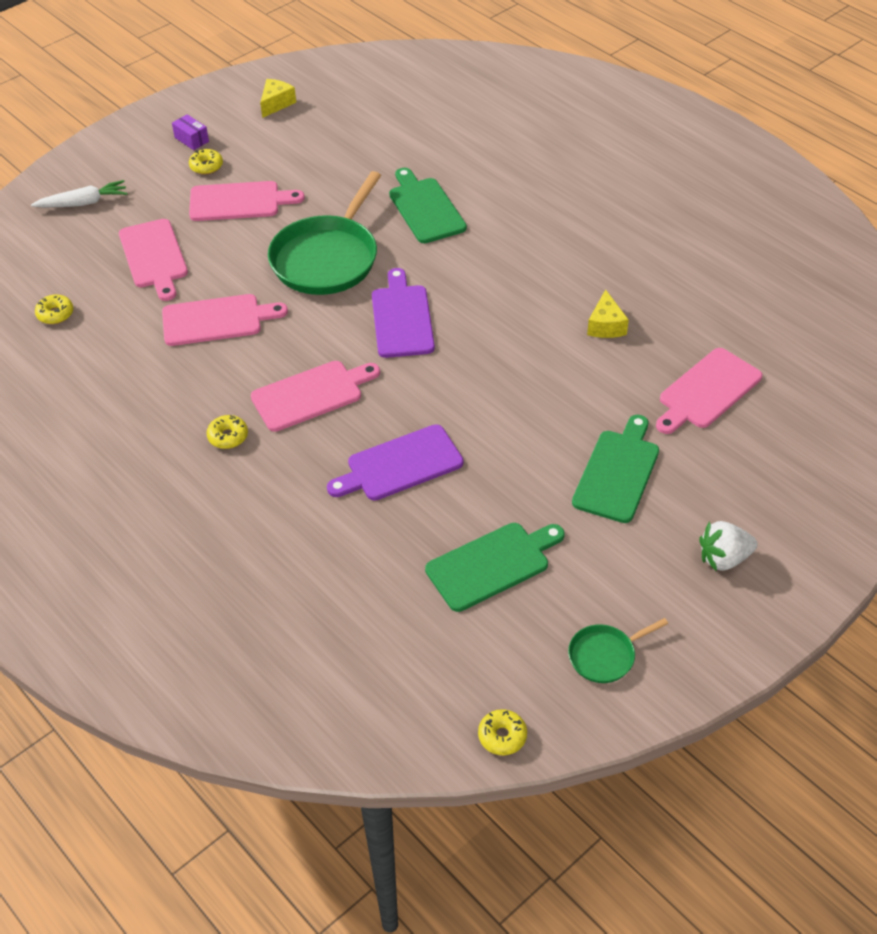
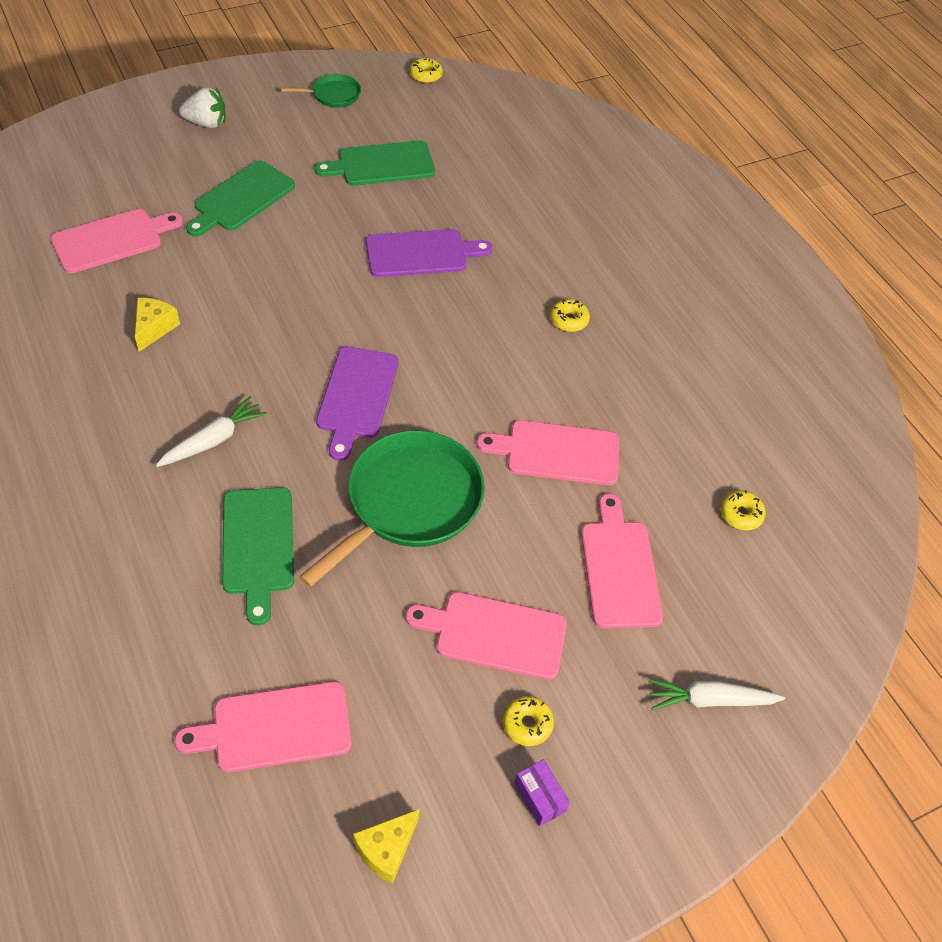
camera: 170 degrees left, 5 degrees up
(311, 394) = (479, 339): pink cutting board -> pink cutting board (275, 727)
(499, 260) = (213, 440): none -> white carrot

